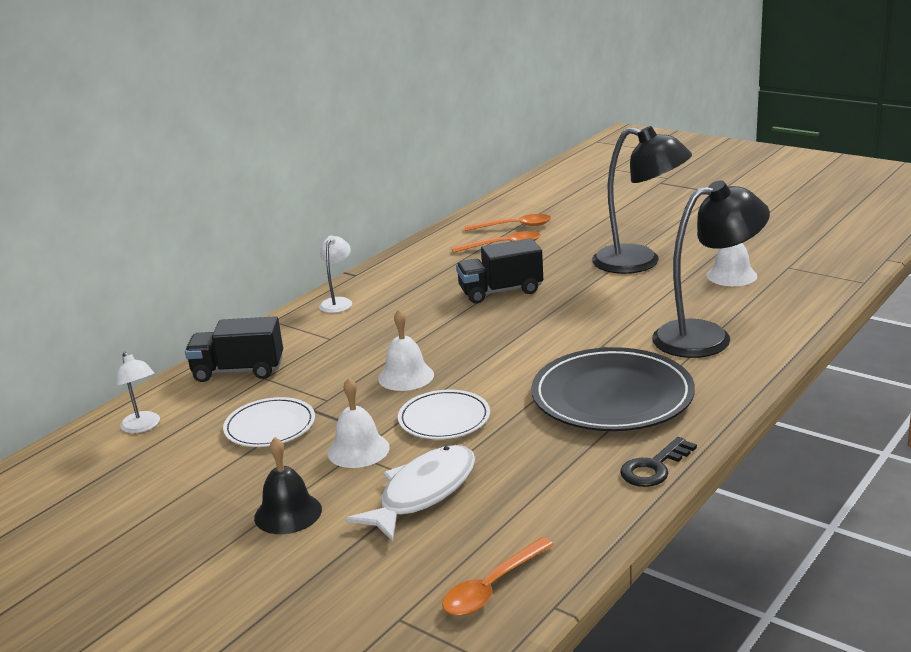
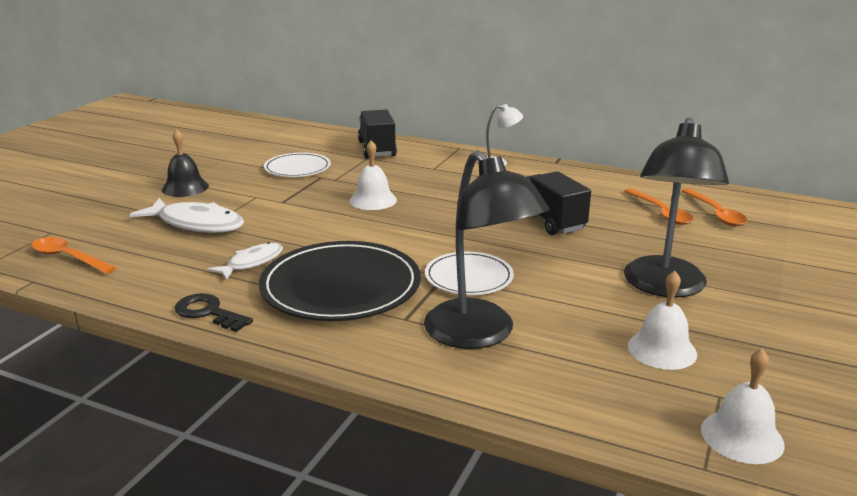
camera: 75 degrees right, 0 degrees up
(143, 426) = (300, 137): white lamp -> none
(358, 450) = (261, 197): white bell -> white bell (742, 436)
(444, 418) = (303, 220): white plate -> white plate (468, 277)
(546, 448) = (252, 263): none -> white fish

